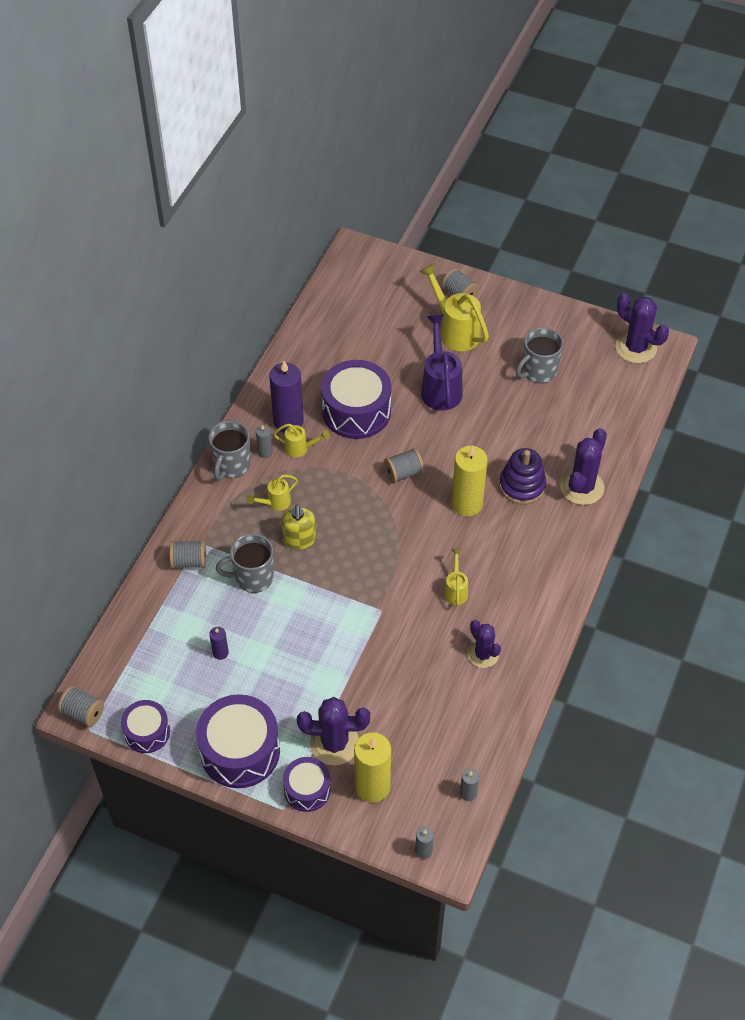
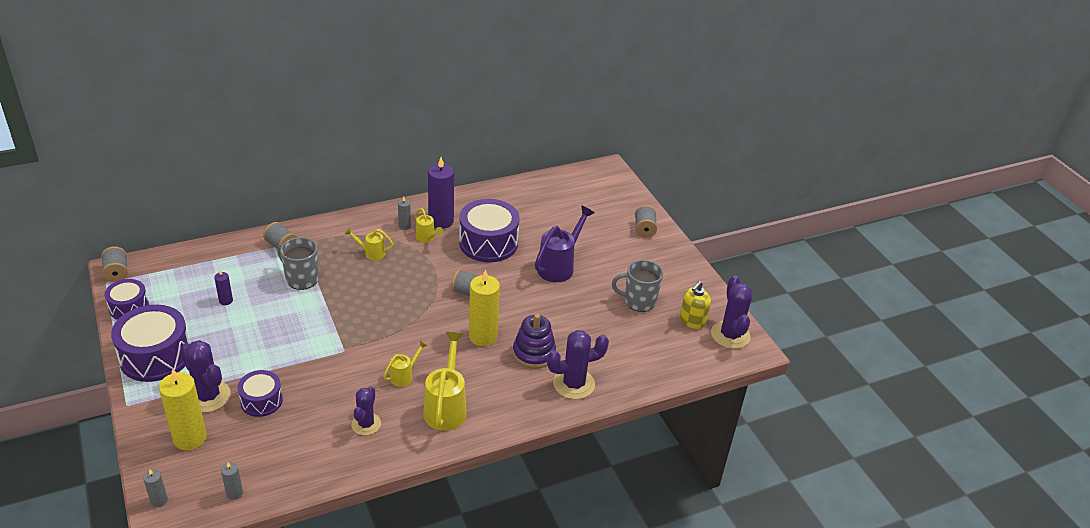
camera: 40 degrees right, 15 degrees down
(231, 465) = (376, 219): grey mug -> none
(299, 540) = (355, 280): yellow soap dispenser -> yellow soap dispenser (692, 321)
(307, 789) = (155, 407): purple drum -> purple drum (261, 401)
(455, 330) = (613, 245): yellow watering can -> yellow watering can (446, 407)

